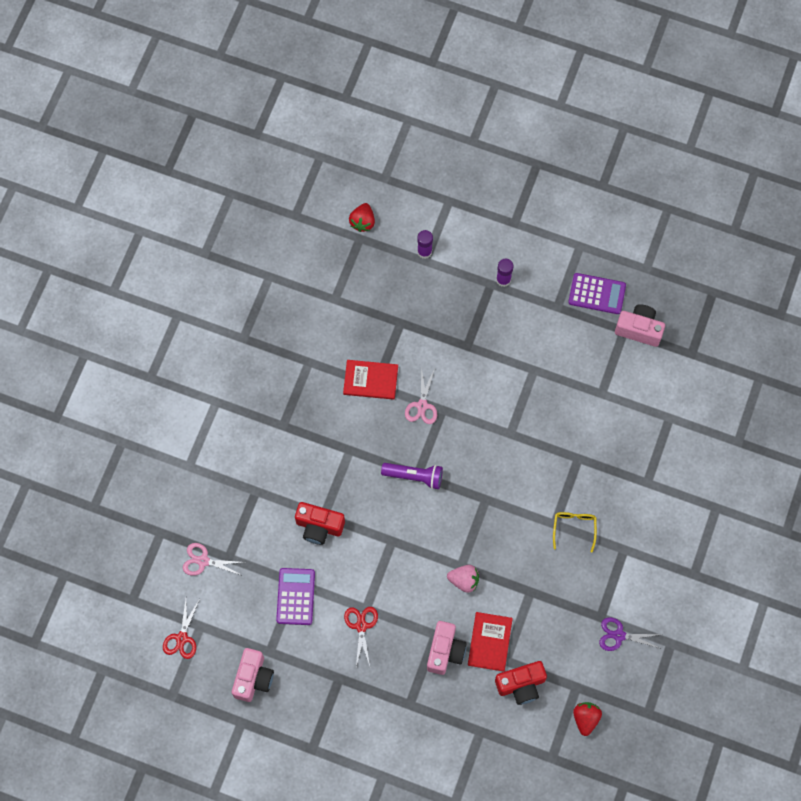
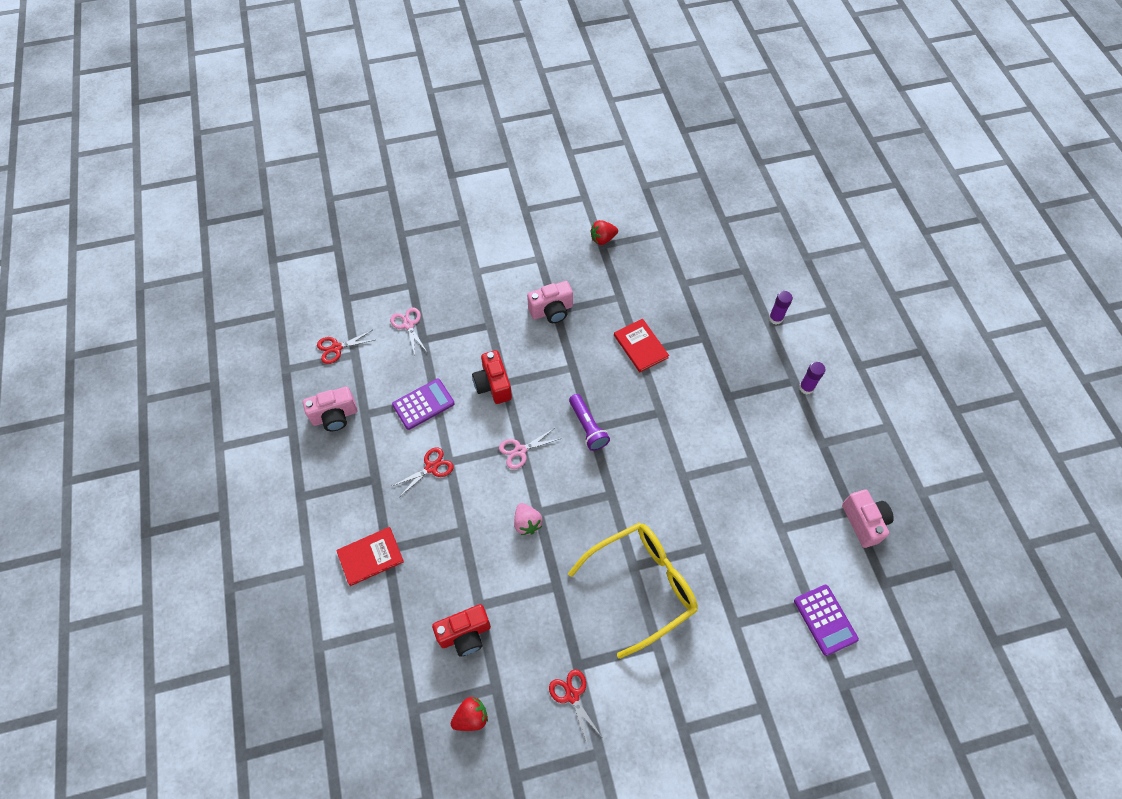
camera: 55 degrees right, 10 degrees down
(362, 222) = (759, 264): red strawberry -> red strawberry (603, 239)
(422, 405) = (651, 395): pink scissors -> pink scissors (520, 450)
(445, 651) = (453, 548): pink camera -> pink camera (551, 311)
(490, 642) = (487, 580): red book -> red book (370, 557)
(521, 685) = (465, 634): red camera -> red camera turned 60 degrees counterclockwise
(574, 528) = (642, 586): yellow glasses -> yellow glasses, size x2.30
(597, 294) = (862, 467): purple calculator -> purple calculator (825, 620)
(619, 635) = (572, 695): purple scissors -> red scissors

